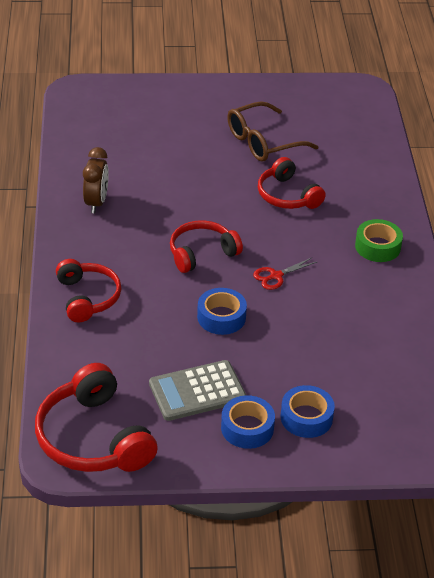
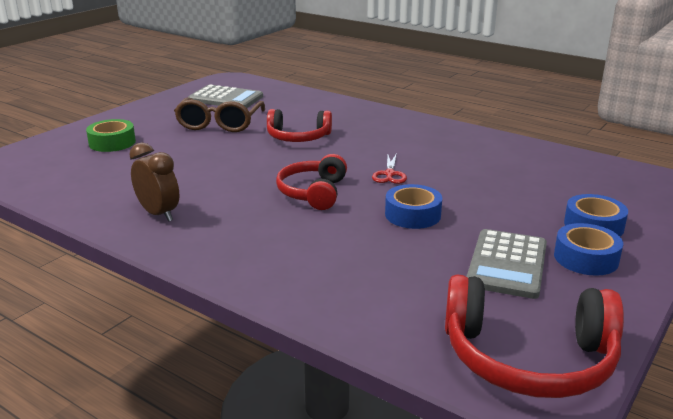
camera: 50 degrees left, 15 degrees down
(87, 297) = (289, 272): red headphones -> none
(317, 114) = (226, 98): none -> grey calculator
(377, 246) = (408, 130): green tape -> green tape (112, 142)

